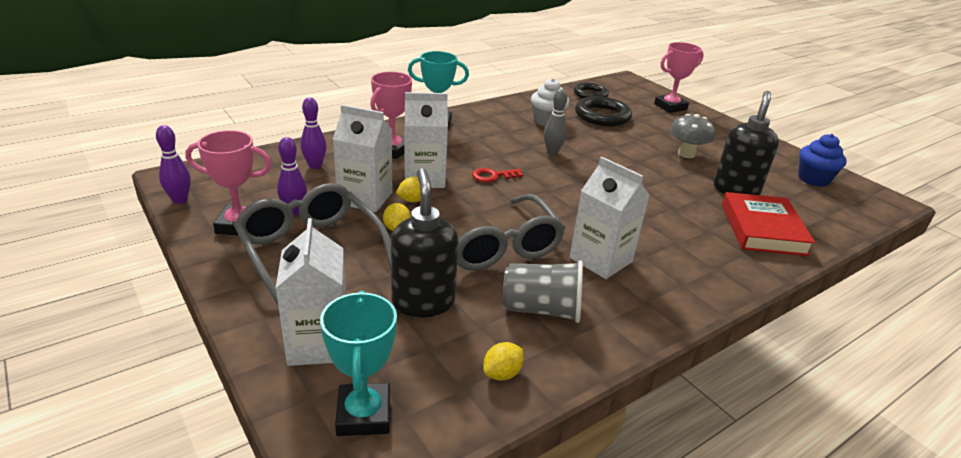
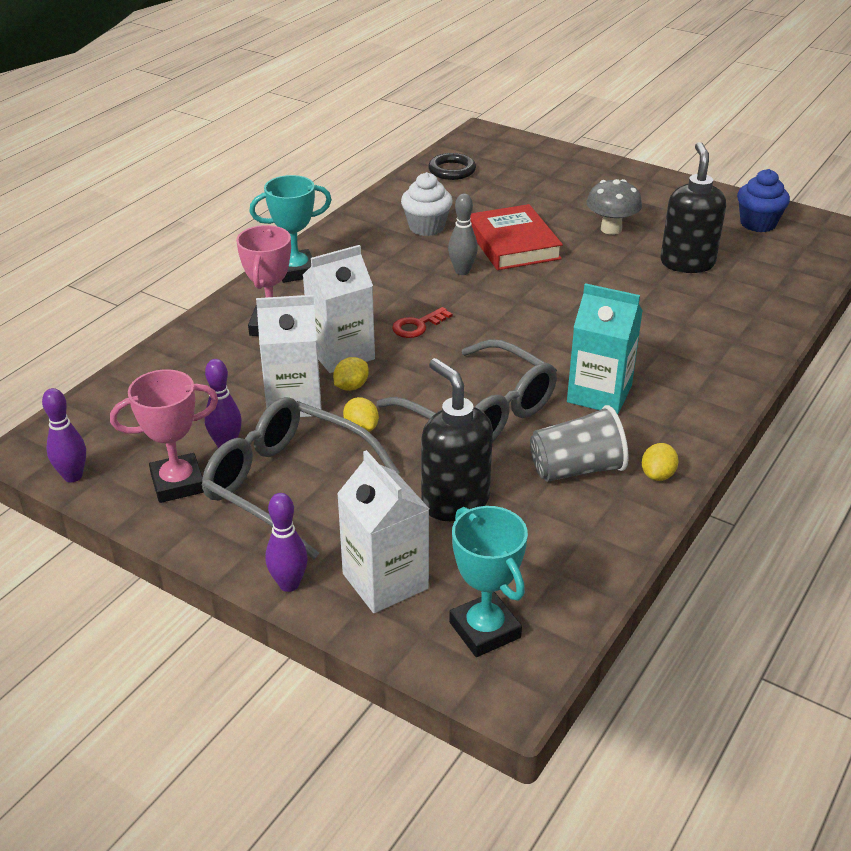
camera: 20 degrees left, 5 degrees up
(315, 166) = (196, 377): purple bowling pin -> purple bowling pin (289, 584)
(502, 373) = (582, 546): yellow lemon -> yellow lemon (657, 475)
(601, 260) = (599, 394): white carton -> turquoise carton
(602, 116) = (486, 200): black ring -> none
(670, 107) = (556, 163): pink trophy -> none
(762, 229) = (736, 304): red book -> red book (513, 243)

